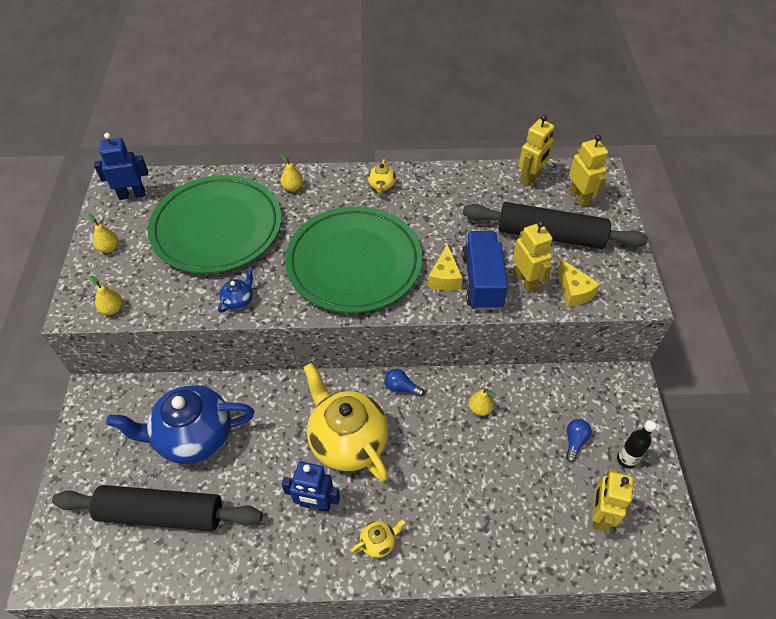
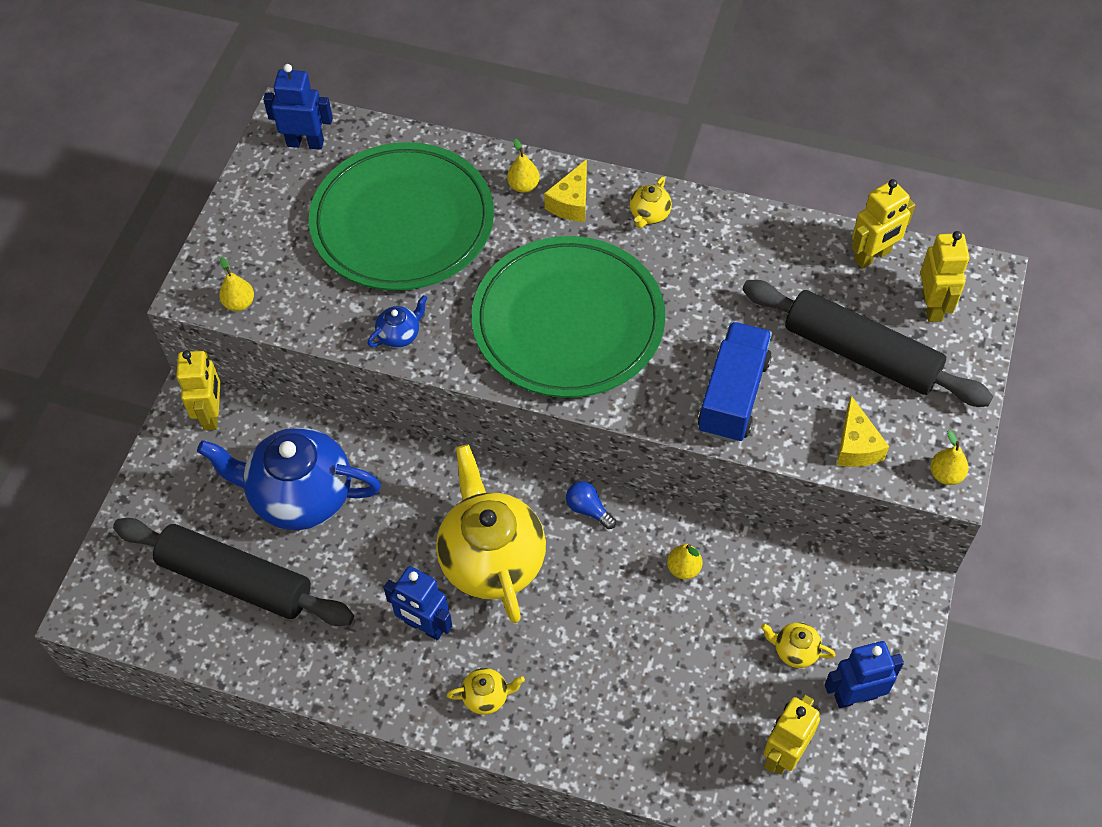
camera: 20 degrees right, 5 degrees up
(109, 248) = (256, 215): yellow pear -> yellow pear (945, 475)
(444, 277) = (683, 377): yellow cheese -> yellow cheese (571, 202)
(526, 280) = (795, 411): yellow robot -> yellow robot (212, 414)
(574, 441) = (795, 651): blue light bulb -> yellow teapot
(626, 459) = (855, 696): black bottle -> blue robot

